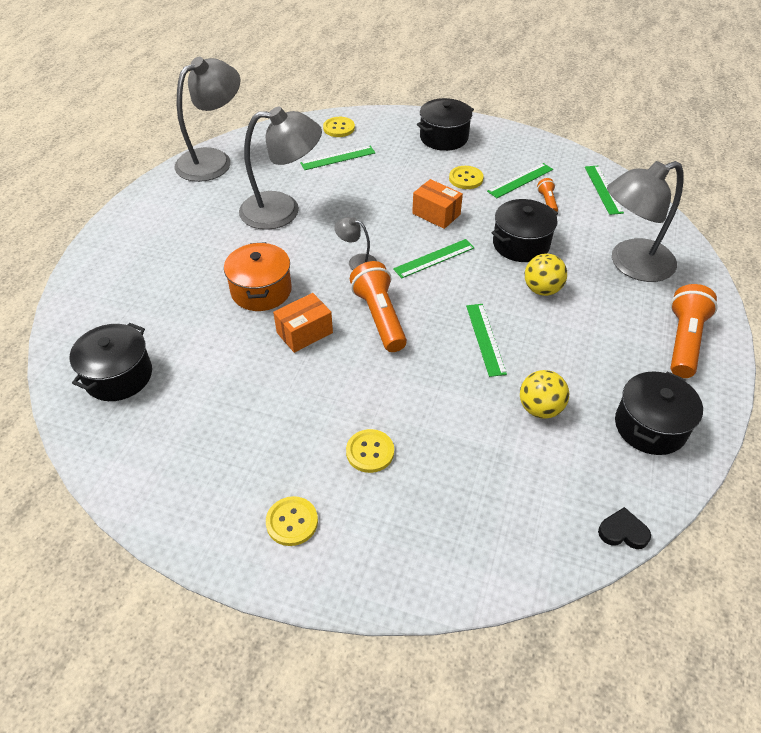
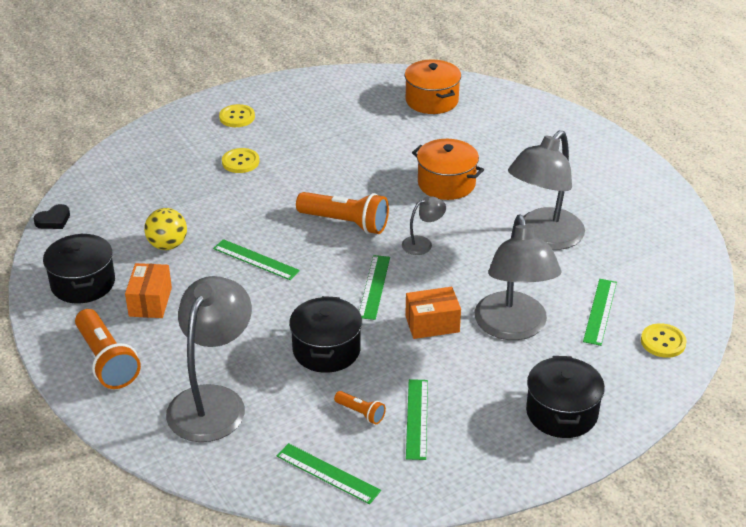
camera: 130 degrees right, 10 degrees down
(118, 376) = (432, 100): black pot -> orange pot
(213, 160) = (676, 232): grey lamp -> grey lamp (513, 328)
(304, 332) = (375, 183): orange box -> orange box (150, 302)
(466, 179) = (465, 379): yellow button -> none
(542, 289) = (260, 323): yellow ball -> none

